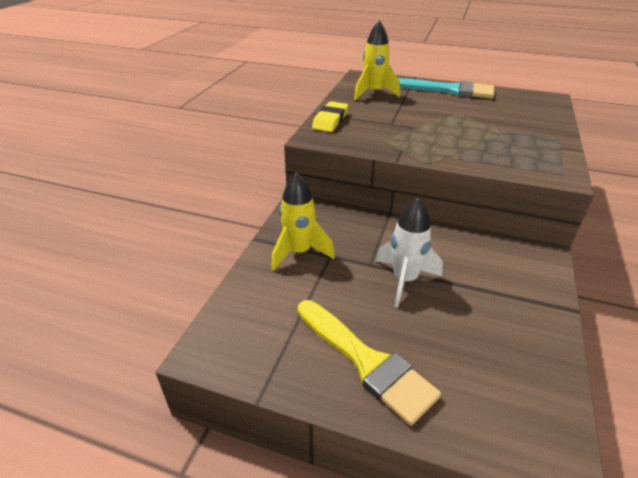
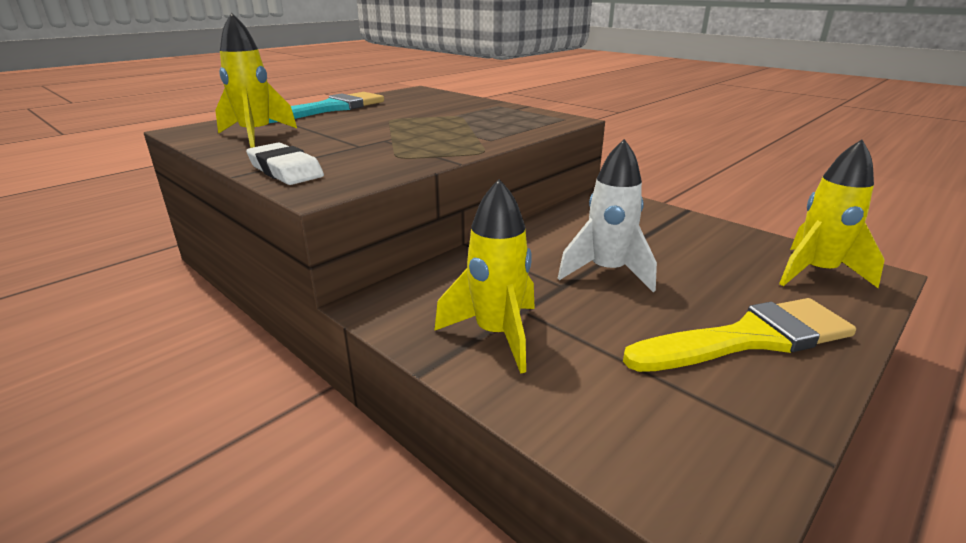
camera: 65 degrees left, 10 degrees down
(330, 120) = (285, 170): yellow eraser -> white eraser
(516, 409) = (816, 273): none -> yellow rocket

